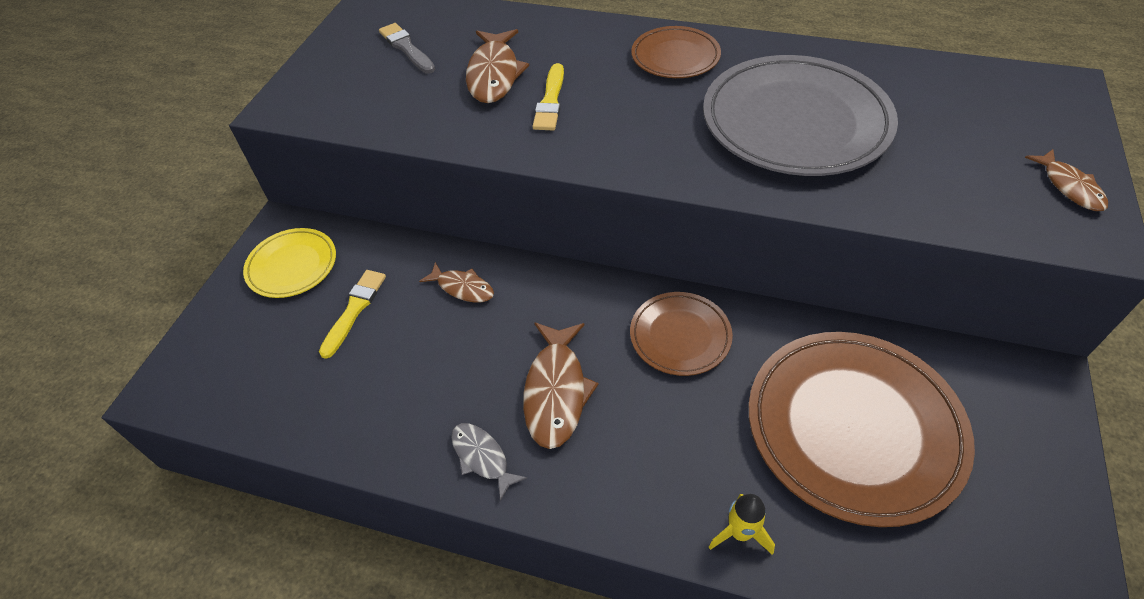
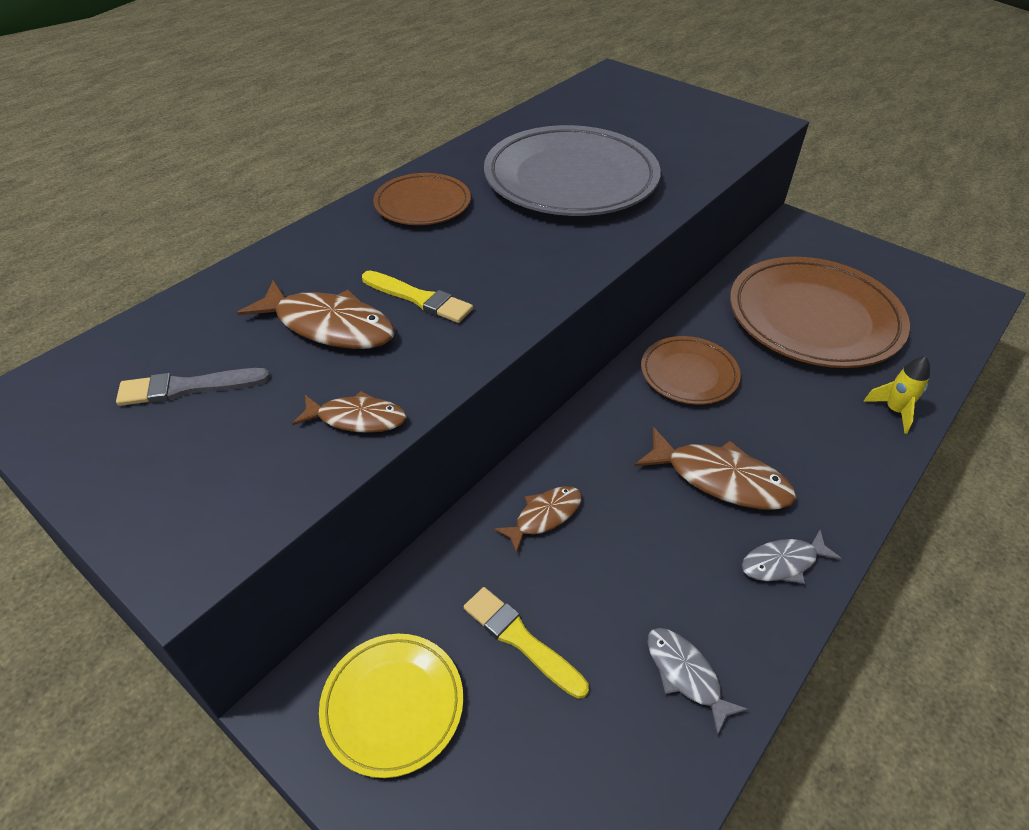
camera: 70 degrees left, 5 degrees down
(355, 411) = (686, 675): none -> grey fish
(1069, 187) = (714, 112): brown fish -> brown fish (357, 418)

